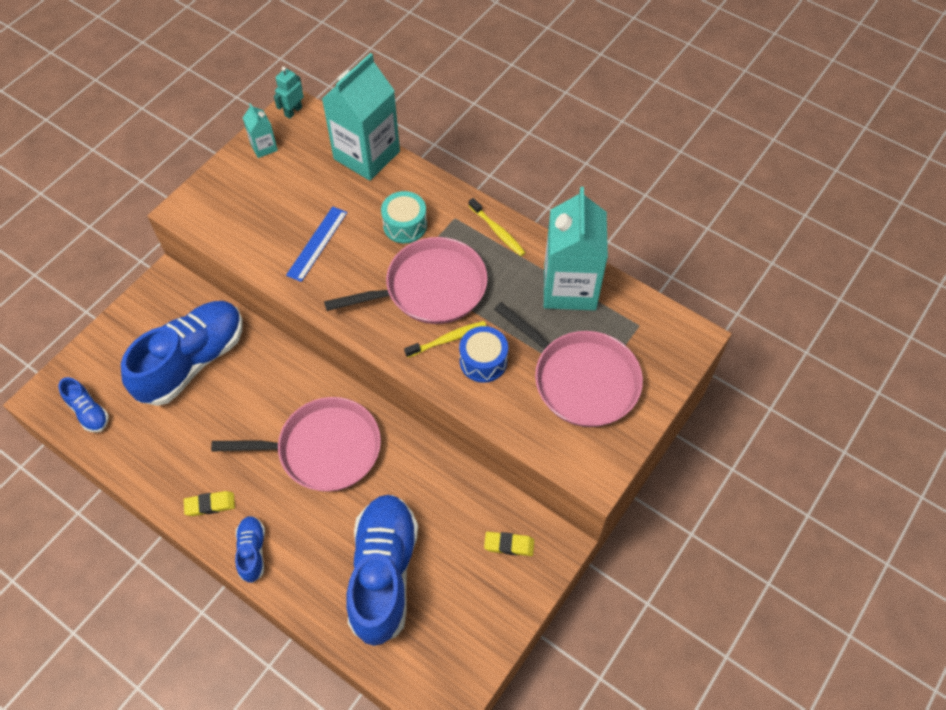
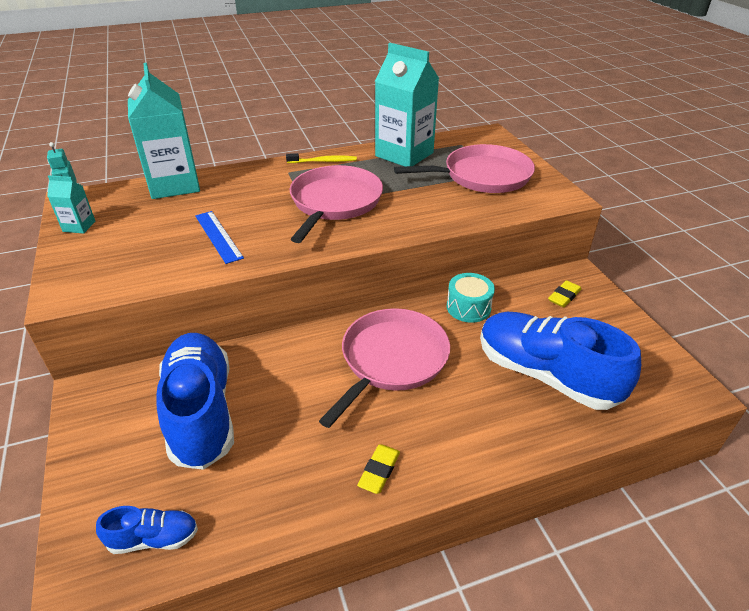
camera: 55 degrees left, 20 degrees down
(252, 552) = (460, 459): blue shoe -> none
(405, 225) = (263, 192): turquoise drum -> turquoise drum (468, 307)
(447, 339) = (390, 212): yellow toothbrush -> none
(483, 361) = (426, 205): blue drum -> none

